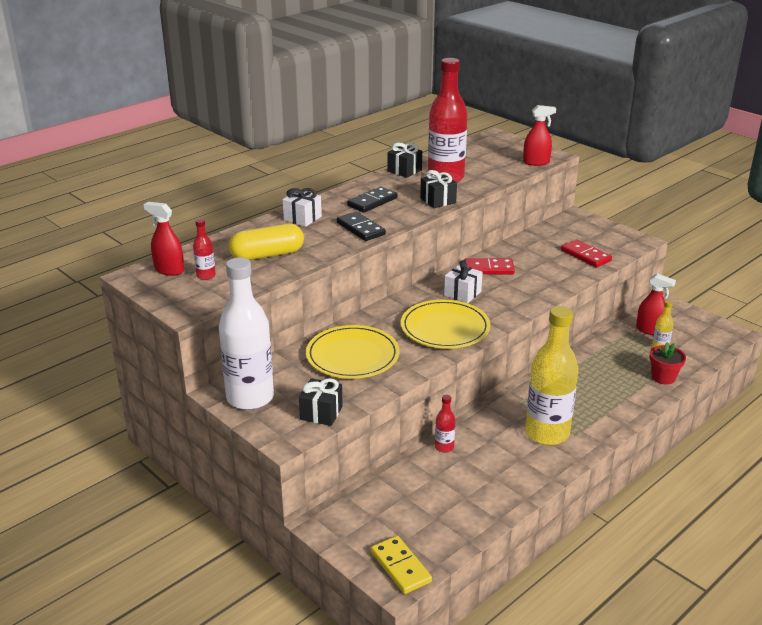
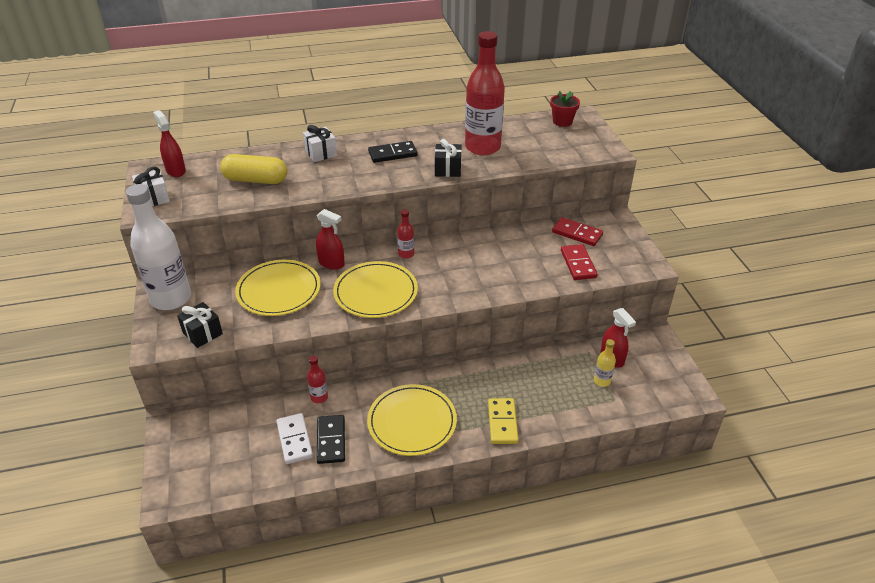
camera: 30 degrees right, 10 degrees up
(206, 276) = (193, 184): red bottle -> red bottle (406, 254)
(361, 229) = (353, 178): black domino -> black domino (331, 441)
(400, 567) = (184, 487): yellow domino -> yellow domino (502, 422)
(404, 171) = (456, 130): black gift -> none
(461, 487) = (295, 440): none -> white domino
(462, 293) = (426, 264): white gift -> white gift (153, 198)
(489, 269) = (475, 247): red domino -> red domino (577, 233)
(536, 162) = (585, 155): red spray bottle -> red spray bottle (331, 263)
(547, 433) = (412, 422): yellow bottle -> yellow plate
(663, 377) = (573, 412): red flower pot -> red flower pot (562, 121)

